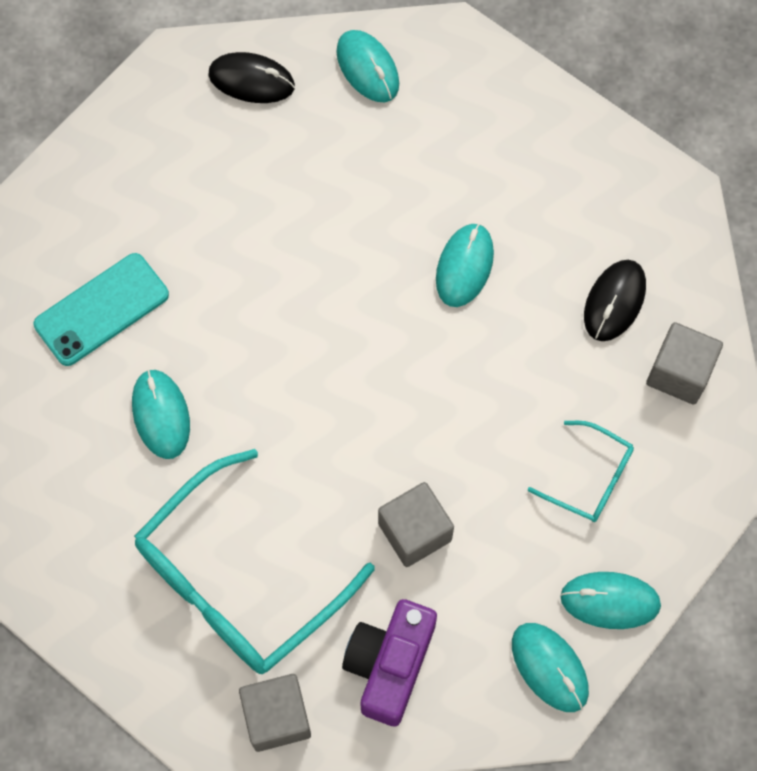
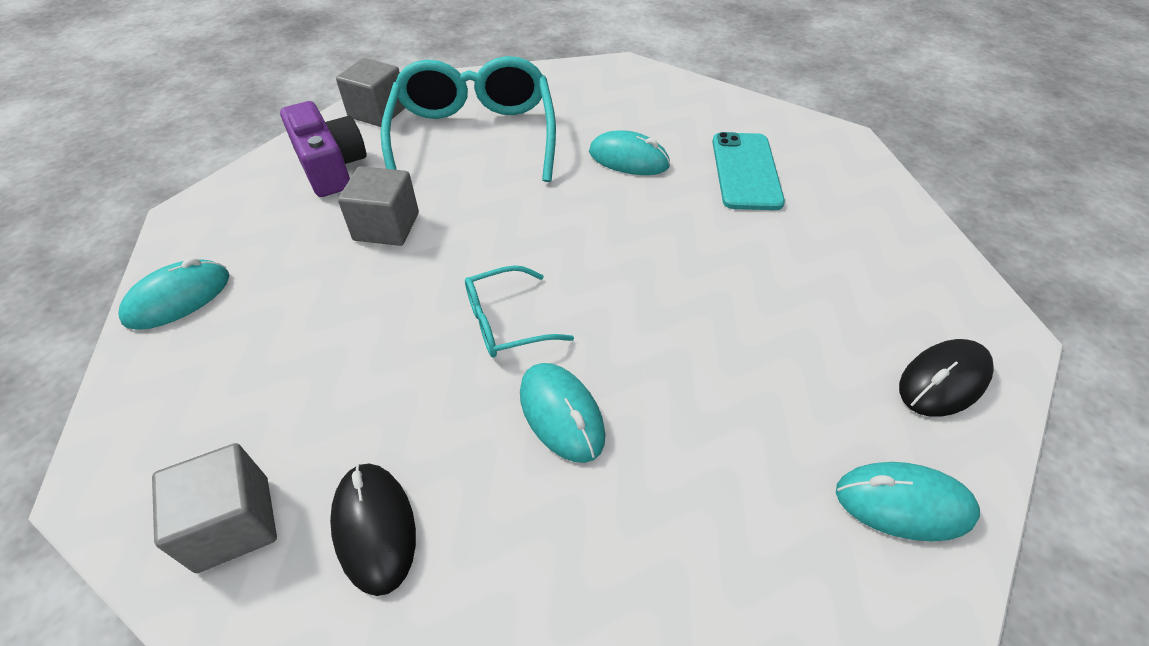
camera: 130 degrees right, 20 degrees down
(549, 667) = (204, 234): turquoise mouse -> none
(590, 478) = (265, 358): turquoise glasses -> turquoise glasses (505, 322)

